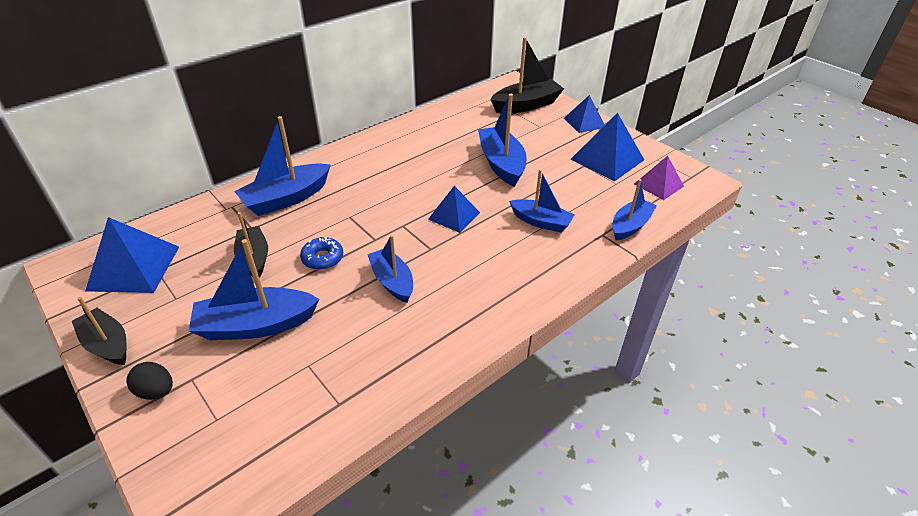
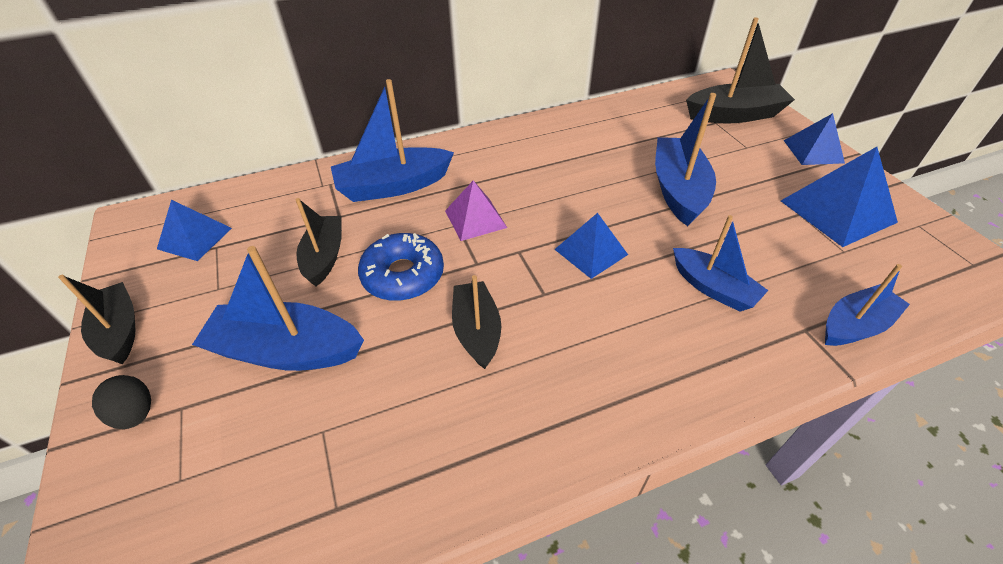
camera: 20 degrees right, 5 degrees up
(134, 268) = (195, 238): blue pyramid -> blue pyramid, size x0.63
(322, 258) = (403, 275): blue donut -> blue donut, size x1.51
(392, 281) = (477, 331): blue boat -> black boat
(658, 185) = (915, 267): purple pyramid -> purple pyramid (475, 219)

